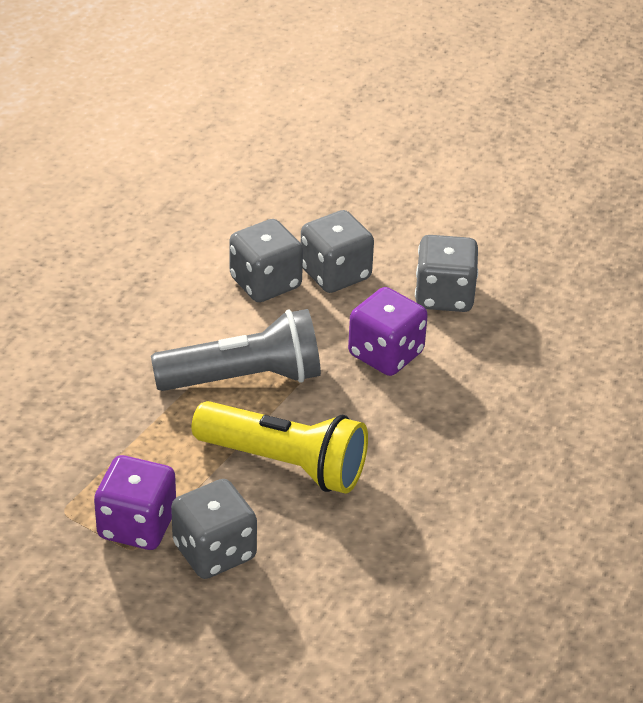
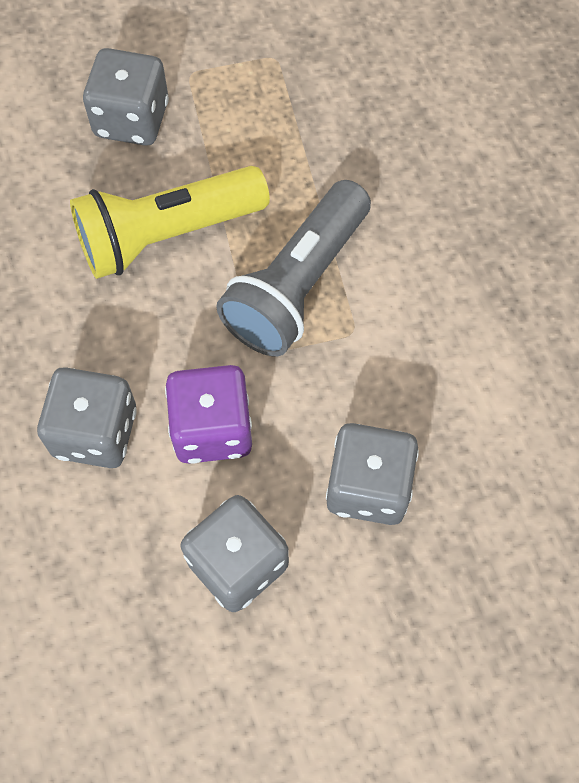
camera: 135 degrees right, 25 degrees up
(137, 525) = (210, 91): purple dice -> none
(265, 283) = (413, 409): grey dice -> grey dice (95, 432)

